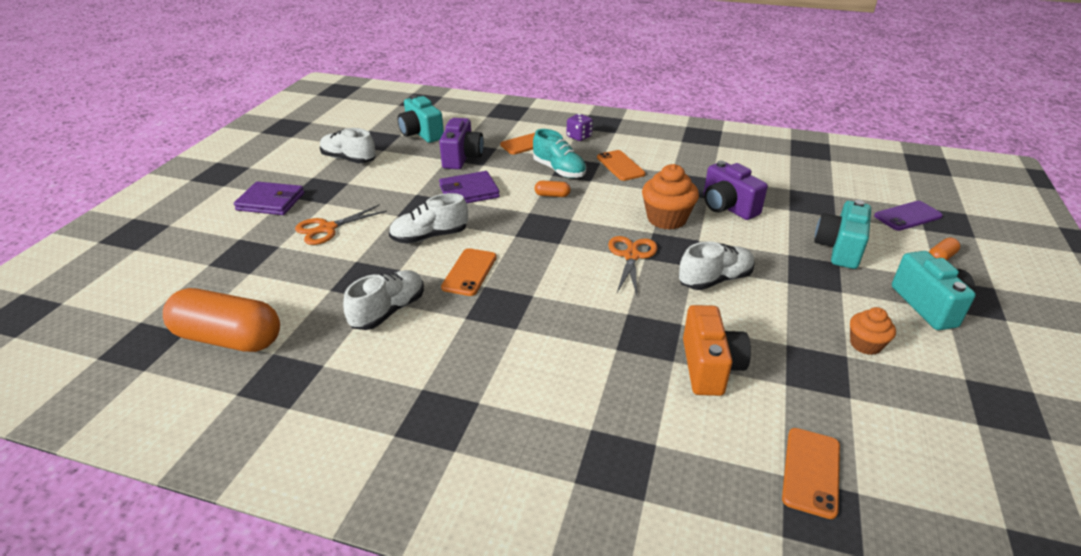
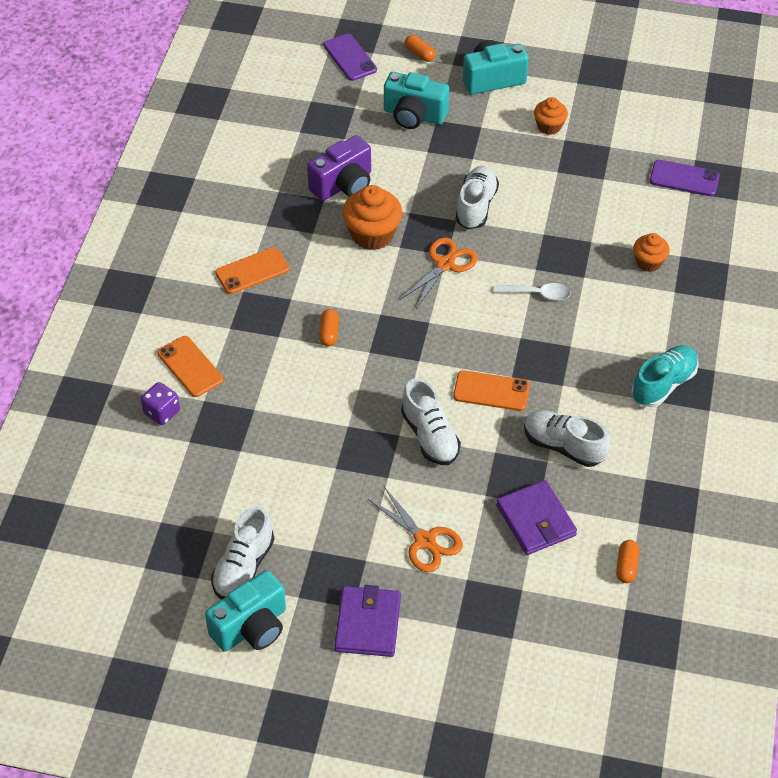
camera: 95 degrees left, 15 degrees up
(229, 338) = (626, 566): orange capsule -> orange capsule, size x0.40
(421, 134) = (159, 495): turquoise camera -> turquoise camera (251, 627)
(462, 158) = (235, 434): purple camera -> none
(469, 192) = (327, 414): purple wallet -> purple wallet (535, 520)
(559, 170) = (267, 330): turquoise shoe -> turquoise shoe (663, 384)
(579, 137) = (169, 313): purple dice -> purple dice (161, 412)
(591, 311) = (537, 294): none -> white spoon
(631, 256) = (445, 264): orange scissors -> orange scissors turned 120 degrees clockwise
(641, 409) = (649, 262): none -> orange cupcake
(710, 367) = (594, 220): orange camera -> none
(715, 279) = (476, 206): white shoe -> white shoe turned 45 degrees clockwise
(811, 472) = (684, 178): orange phone -> purple phone

